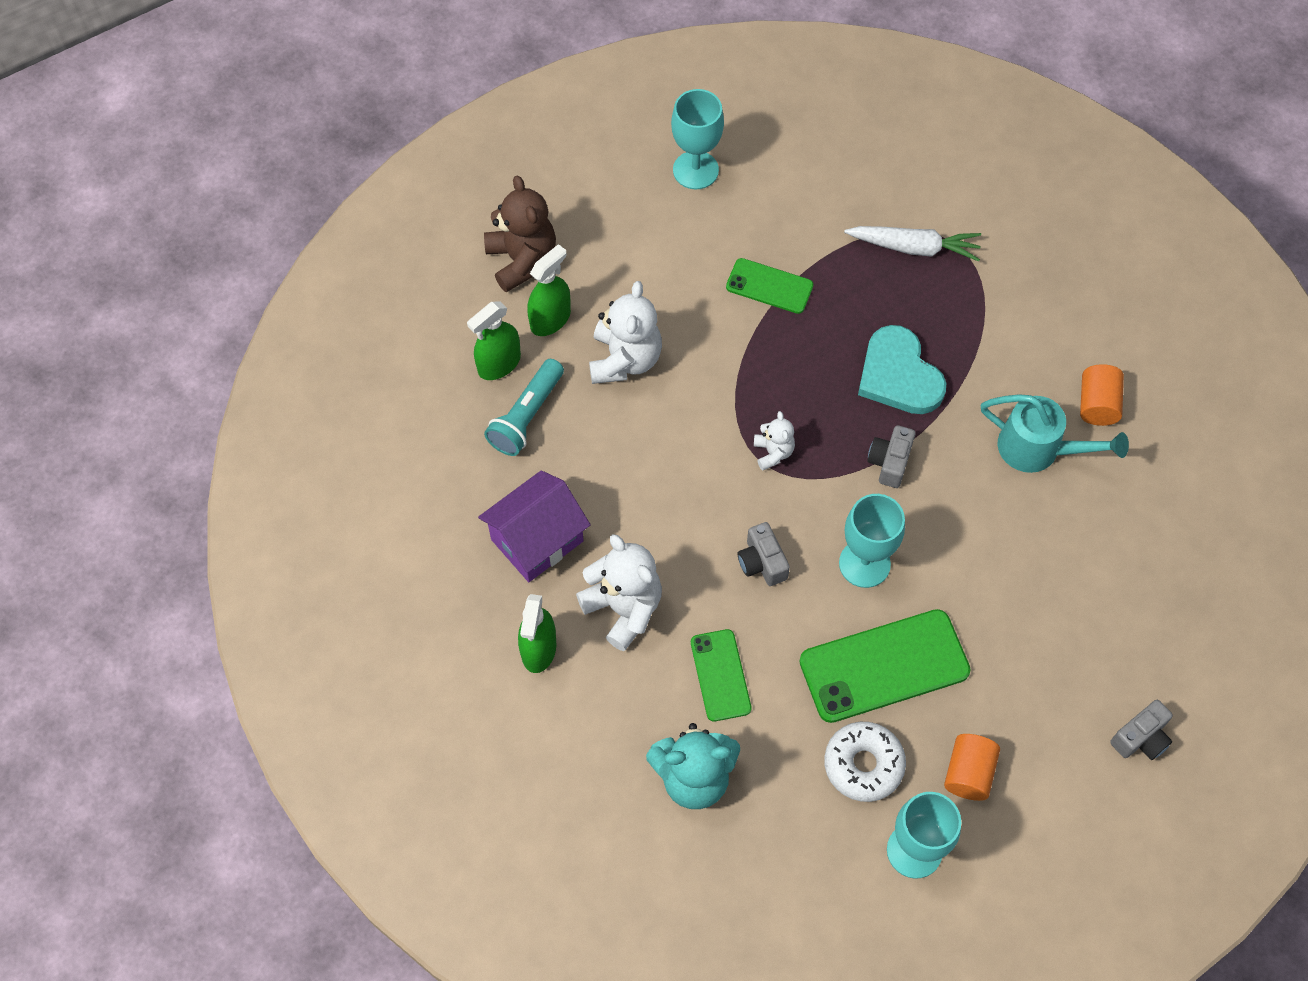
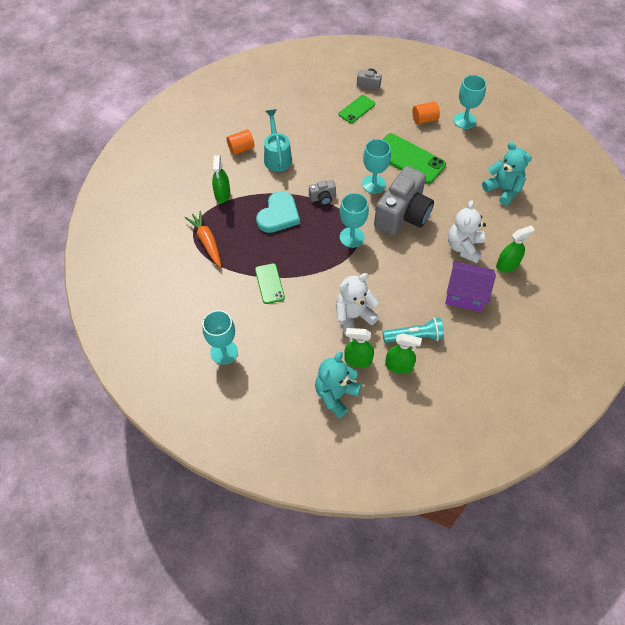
camera: 125 degrees left, 5 degrees down
(522, 260) = (335, 395): brown teddy bear -> turquoise teddy bear
(720, 675) = (459, 203): green phone -> green phone (356, 109)
(762, 562) = (403, 215): grey camera -> grey camera, size x2.31
(773, 452) = (352, 237): white teddy bear -> turquoise goblet
(863, 765) = (450, 147): white donut -> none
(914, 248) = (206, 241): white carrot -> orange carrot
(1003, 320) = (222, 194): none -> green spray bottle

